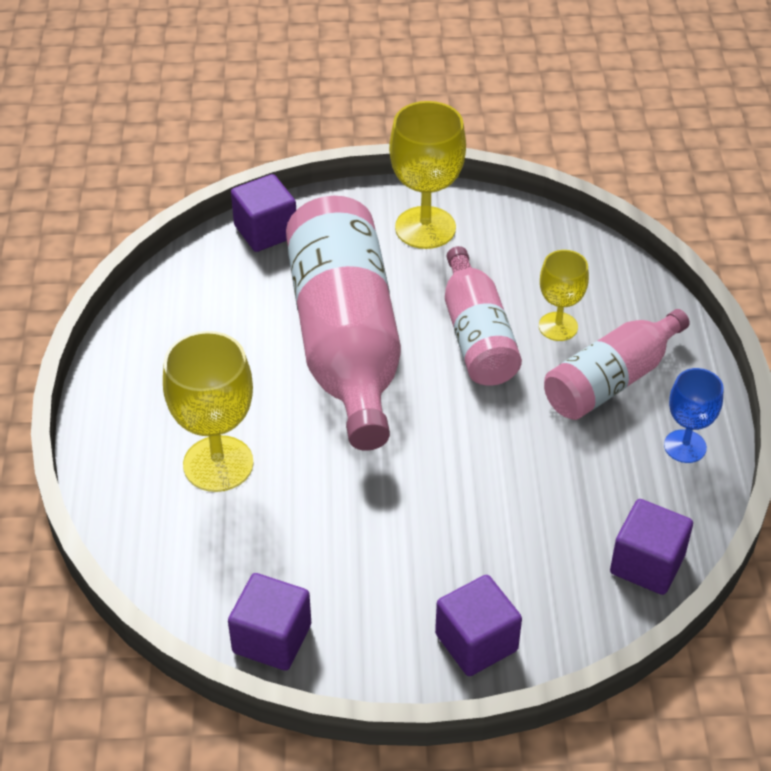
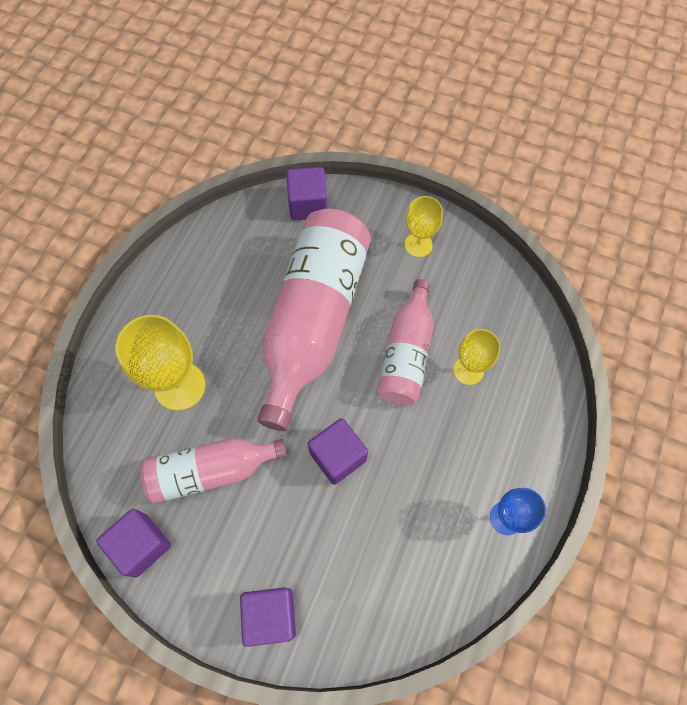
camera: 25 degrees right, 20 degrees up
(425, 228) = (418, 245): yellow goblet -> yellow goblet, size x0.61
(611, 380) = (482, 435): pink bottle -> pink bottle (211, 471)
(647, 564) = (423, 608): purple cube -> purple cube (338, 456)

